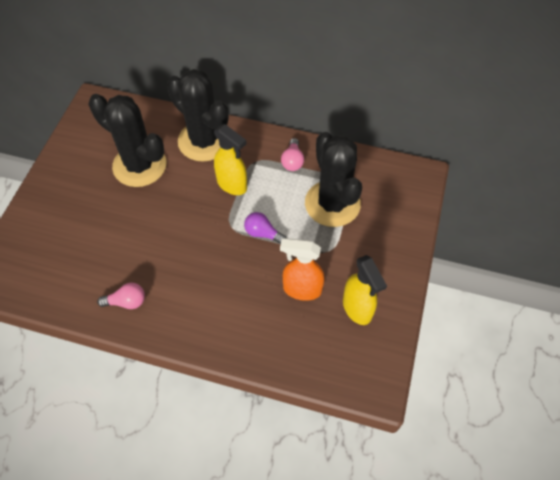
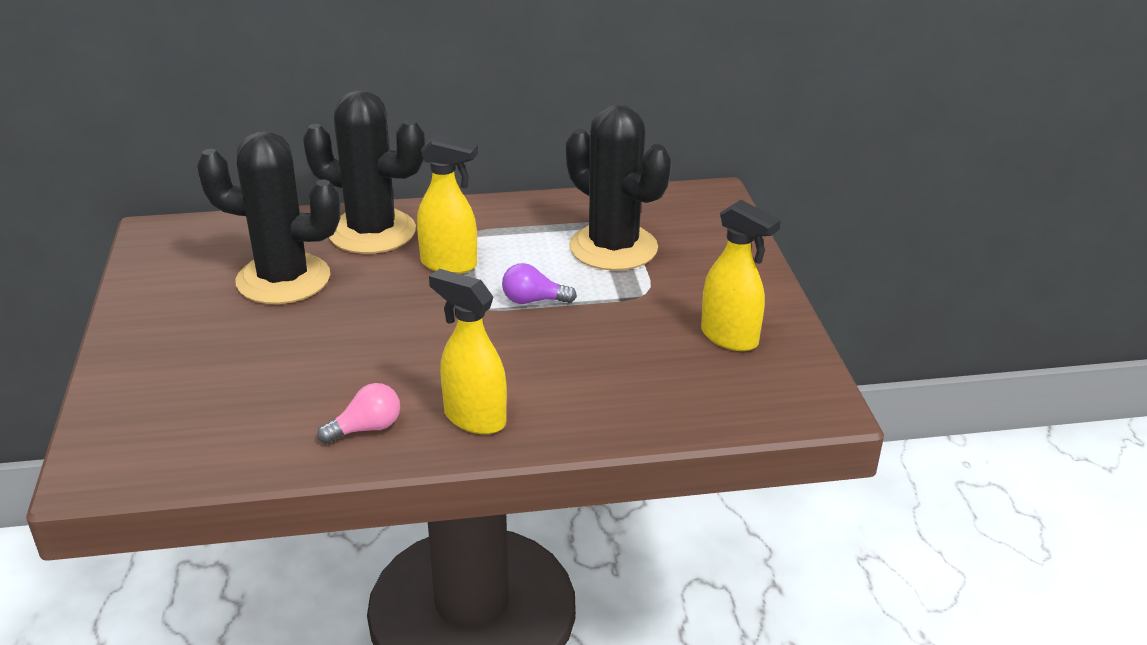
camera: 25 degrees left, 25 degrees down
(183, 316) = (474, 418): none -> yellow spray bottle
(292, 161) = (523, 221): pink light bulb -> none
(301, 289) = (635, 340): orange spray bottle -> none

